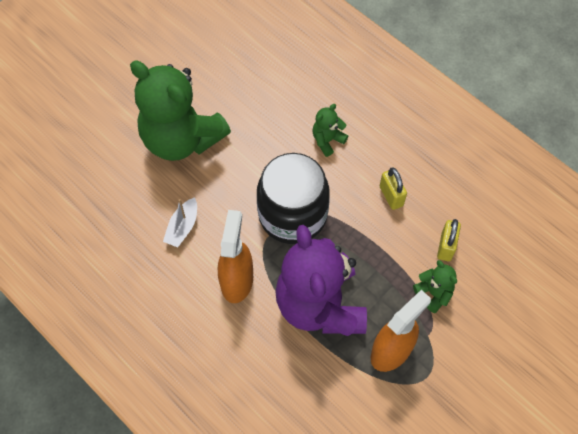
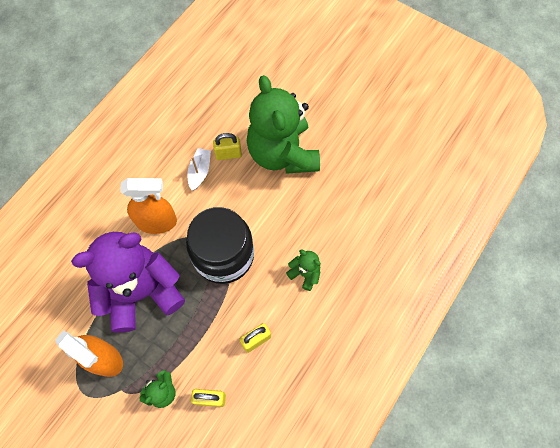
camera: 80 degrees right, 5 degrees up
(167, 194) = (228, 154): none -> yellow padlock
(181, 139) = (282, 153): green teddy bear -> green teddy bear turned 45 degrees counterclockwise
(182, 227) = (200, 171): white boat -> white boat turned 90 degrees clockwise

